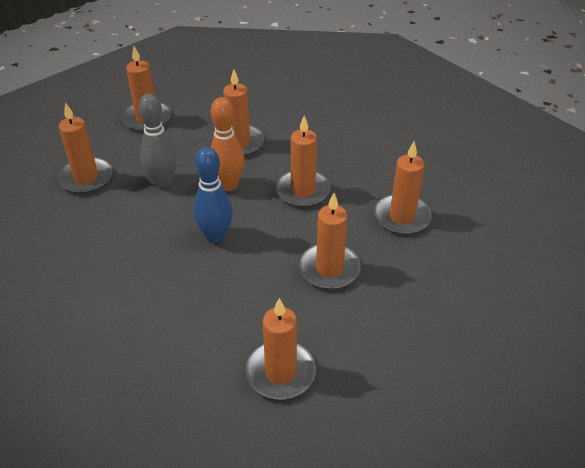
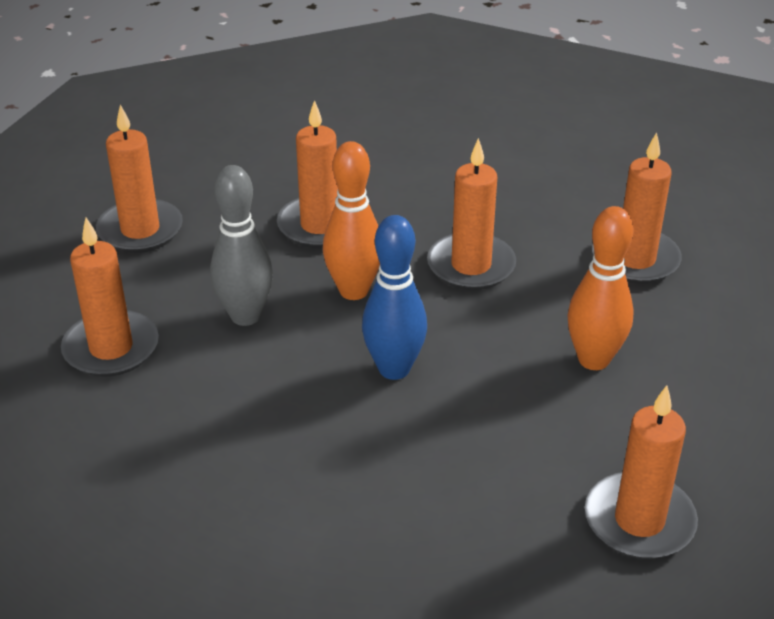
camera: 25 degrees left, 5 degrees down
(329, 269) = (593, 360): orange candle -> orange bowling pin

